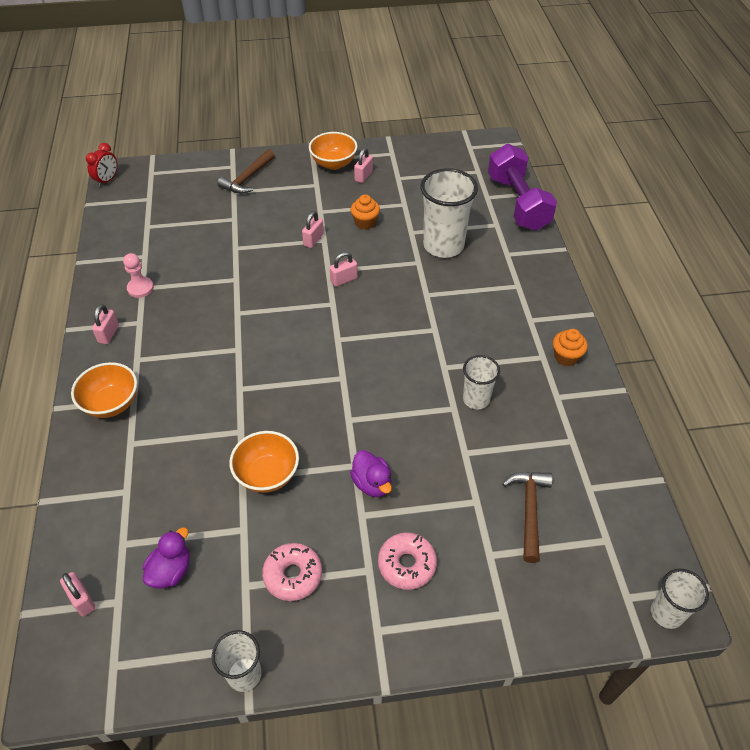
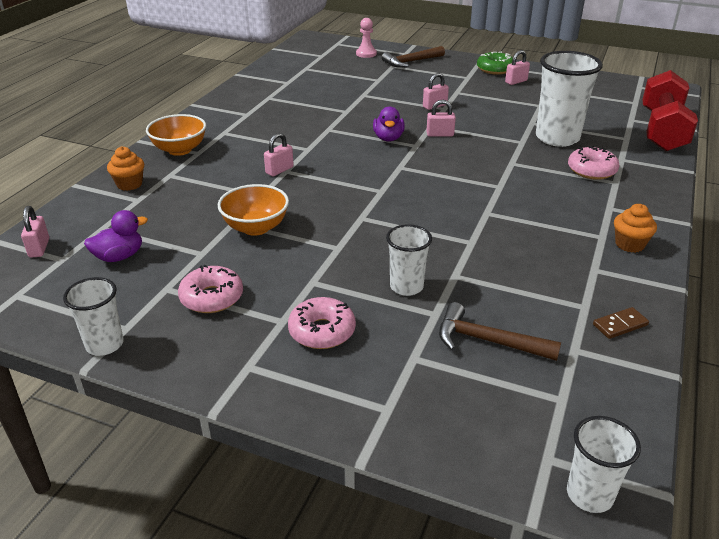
camera: 30 degrees right, 15 degrees down
(107, 180) = (300, 40): red clock -> none
(108, 334) = (218, 114): pink padlock -> pink padlock (279, 170)
(140, 288) = (266, 97): pink pawn -> pink pawn (366, 54)
(333, 163) = (495, 69): orange bowl -> green donut
(365, 222) = (492, 107): orange cupcake -> orange cupcake (129, 184)
(372, 483) = (342, 265): purple duck -> purple duck (388, 138)
(476, 399) = (500, 243): white cup -> white cup (406, 287)
(493, 278) = (591, 170): none -> pink donut
(517, 203) = (662, 130): purple dumbbell -> red dumbbell
(529, 510) = (488, 341): brown hammer -> brown hammer turned 105 degrees counterclockwise
(604, 448) = (620, 325): none -> brown domino

